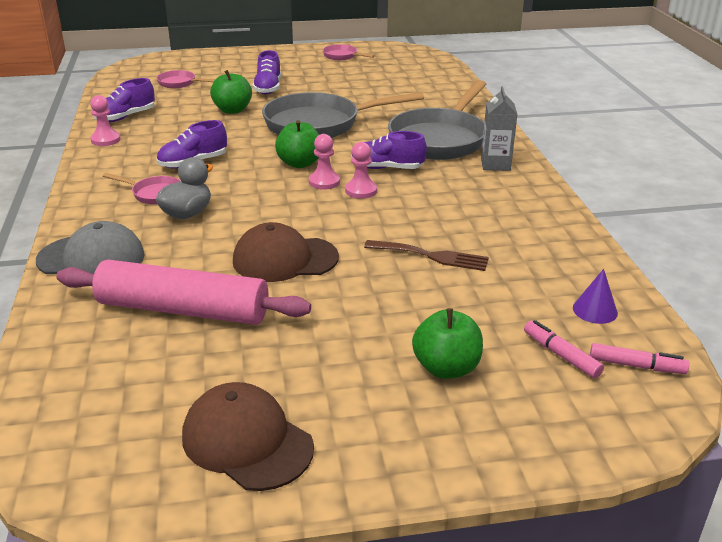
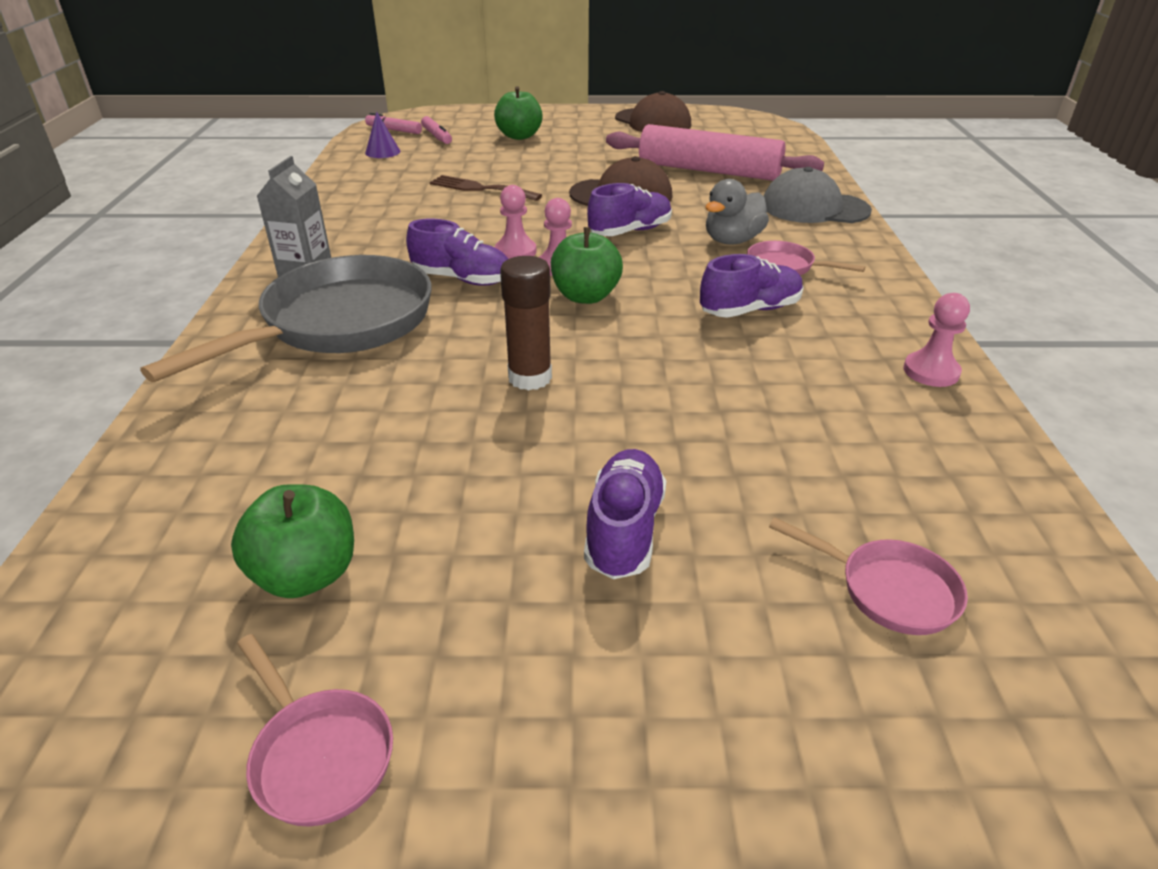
camera: 170 degrees left, 5 degrees up
(125, 117) = (940, 437): purple shoe -> purple shoe (630, 231)
(232, 110) = (707, 440): green apple -> green apple (306, 574)
(319, 124) = (530, 378): grey pan -> brown glue stick

